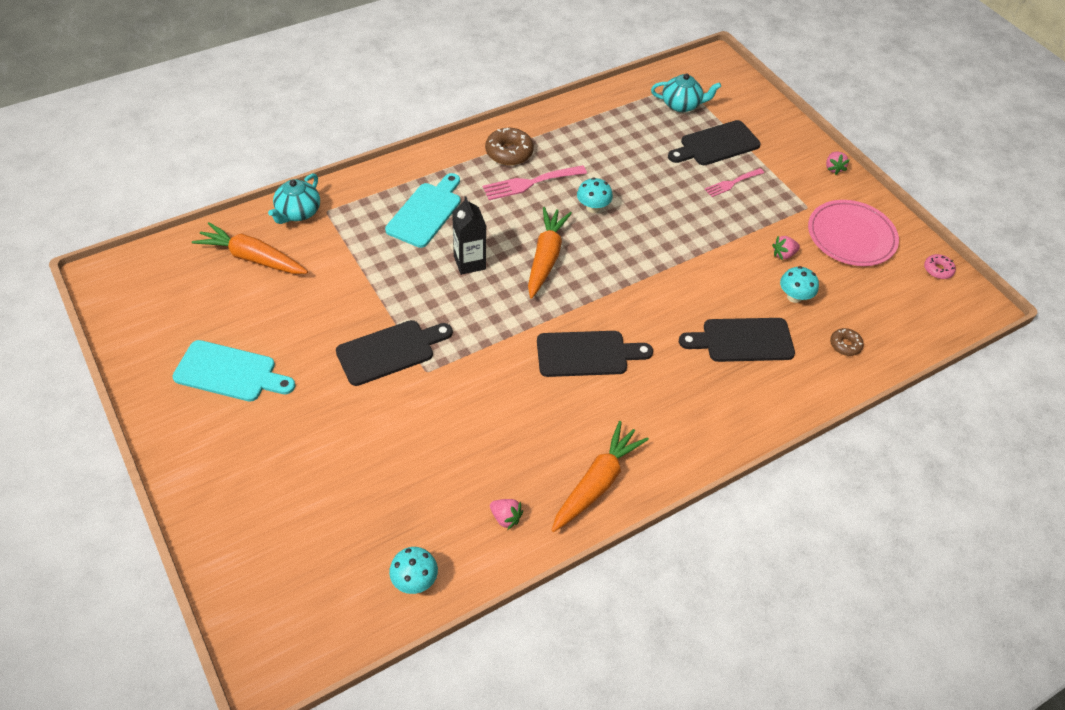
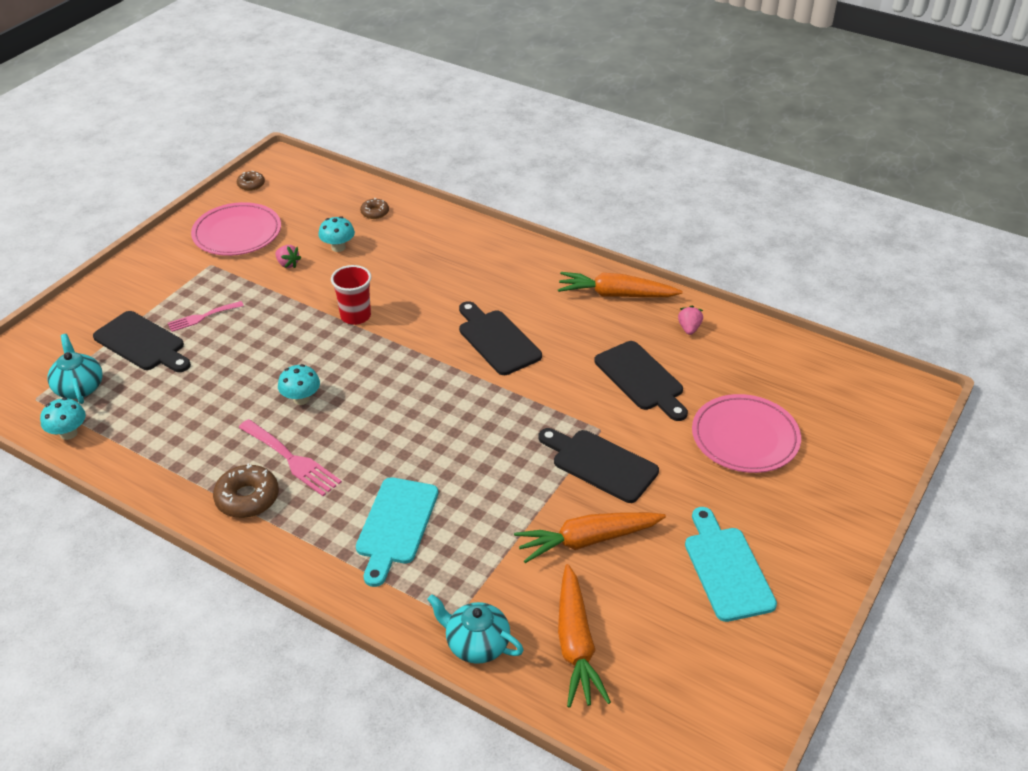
camera: 115 degrees left, 10 degrees down
(298, 212) = (476, 644): turquoise teapot -> turquoise teapot turned 150 degrees counterclockwise
(337, 471) = (745, 437): none -> pink plate
(414, 580) = (781, 353): turquoise mushroom -> turquoise mushroom (68, 433)
(426, 212) = (396, 525): turquoise cutting board -> turquoise cutting board turned 75 degrees counterclockwise
(469, 262) = (445, 458): black carton -> none
(546, 257) = (398, 406): orange carrot -> orange carrot (587, 540)
(679, 273) = (355, 316): none -> red cup
(732, 183) = (202, 317): pink fork -> pink fork turned 120 degrees clockwise
(742, 340) = (411, 262): black cutting board -> black cutting board (641, 379)
(833, 168) = (140, 261): pink strawberry -> none
(938, 270) = (251, 184): pink donut -> brown donut

